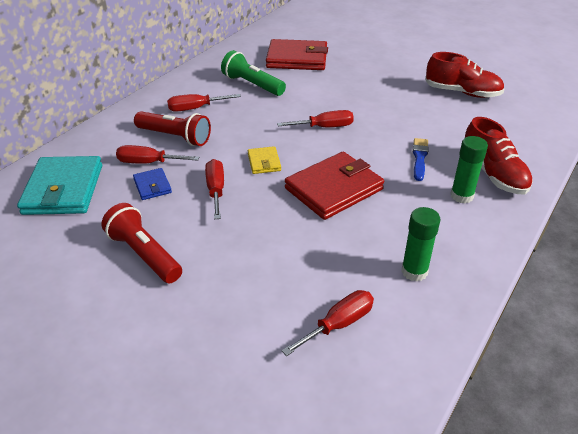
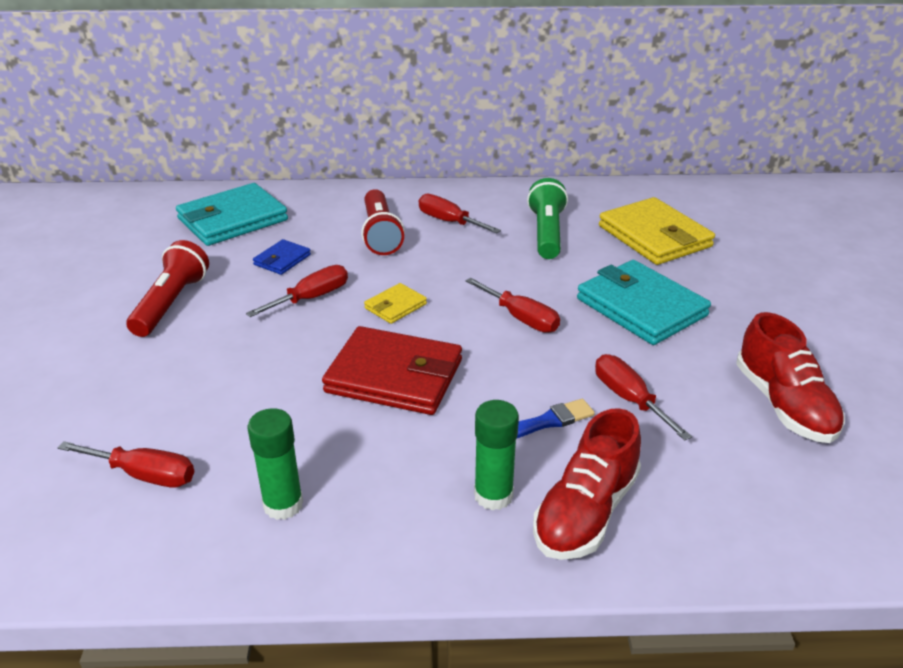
camera: 55 degrees right, 5 degrees down
(148, 163) = (319, 240): red screwdriver -> red screwdriver (629, 399)
(297, 59) = (654, 236): red wallet -> yellow wallet
(354, 90) = (641, 307): none -> turquoise wallet

